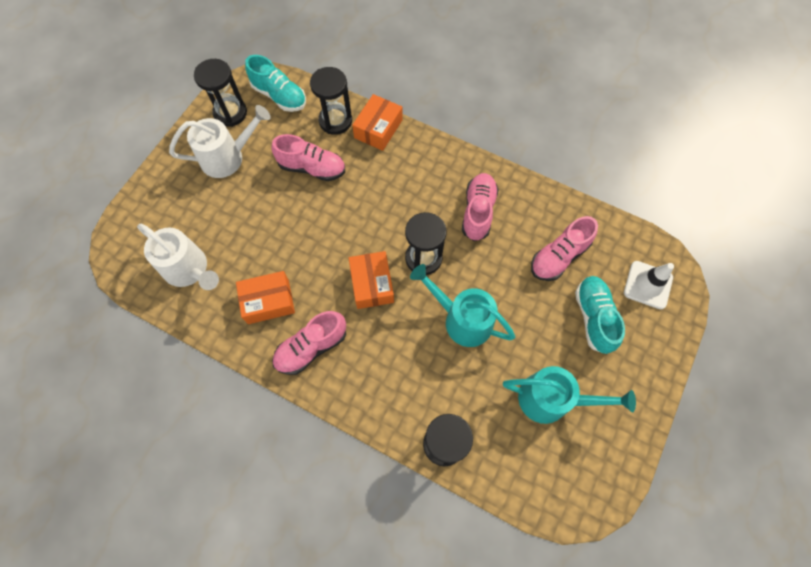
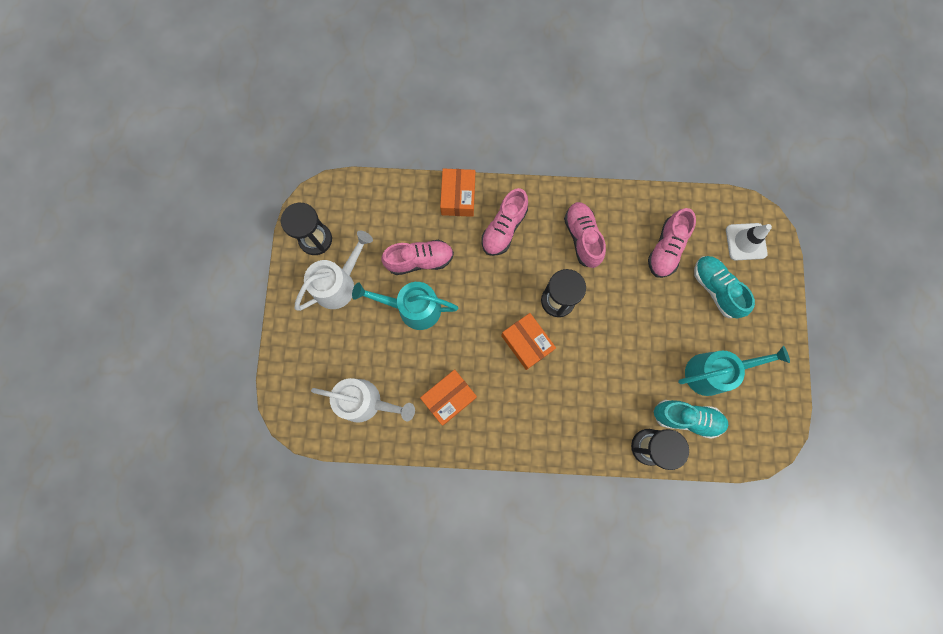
camera: 25 degrees left, 10 degrees up
(279, 96) = (351, 202): turquoise shoe -> turquoise shoe (686, 418)
(311, 347) = (506, 420): pink shoe -> pink shoe (504, 228)
(335, 121) = (416, 205): black hourglass -> none
(461, 319) = (613, 339): turquoise watering can -> turquoise watering can (412, 308)

